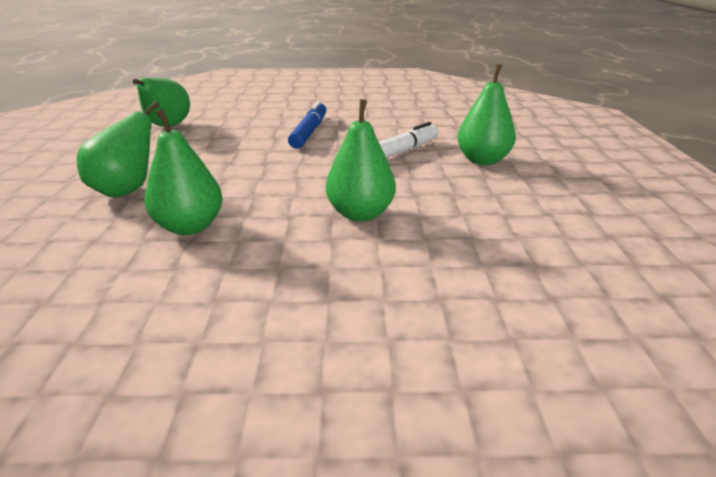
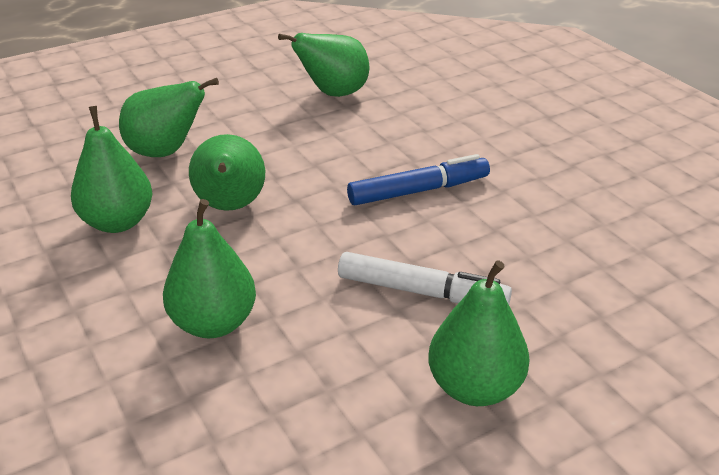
camera: 60 degrees right, 5 degrees up
(240, 182) = (230, 206): none -> green pear

